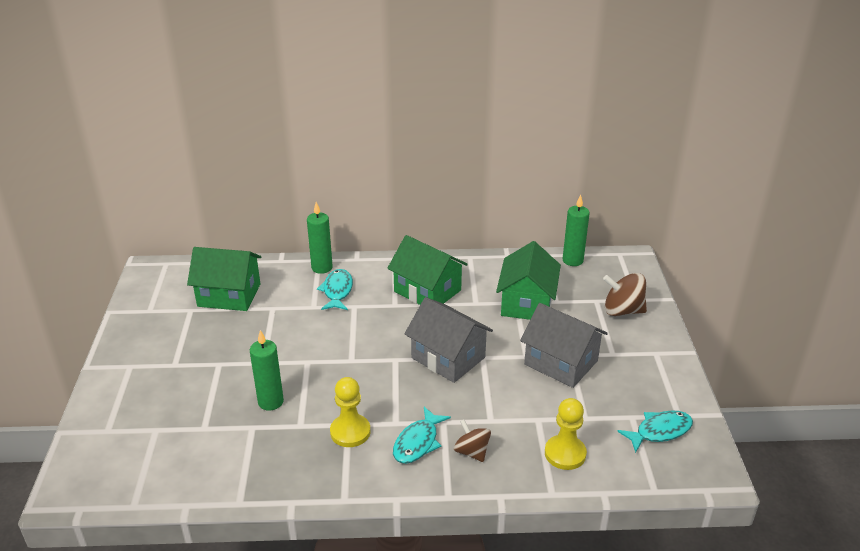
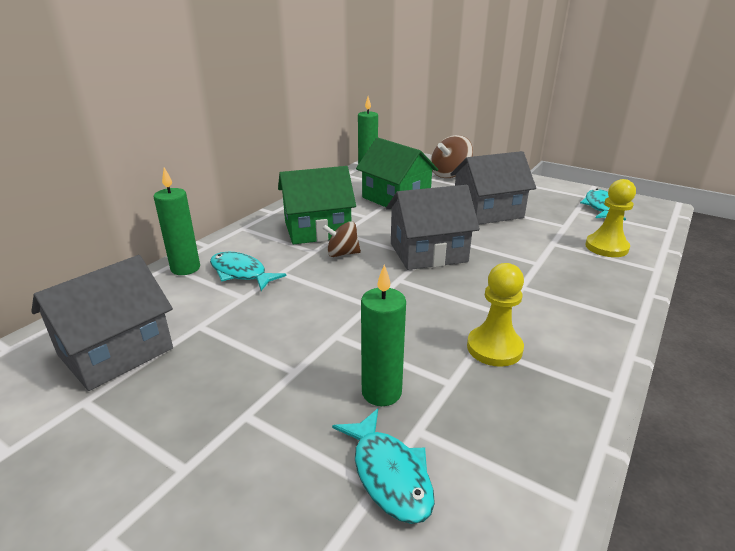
camera: 55 degrees left, 5 degrees down
(229, 295) = (116, 352): green house -> grey house
(418, 442) = (544, 310): turquoise fish -> turquoise fish (389, 474)
(471, 452) = (577, 286): brown spinning top -> brown spinning top (342, 254)

